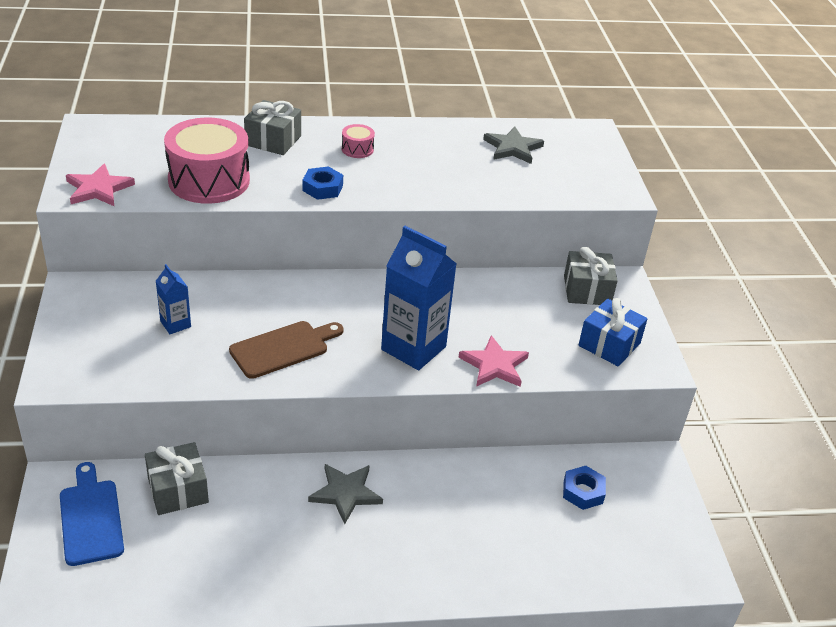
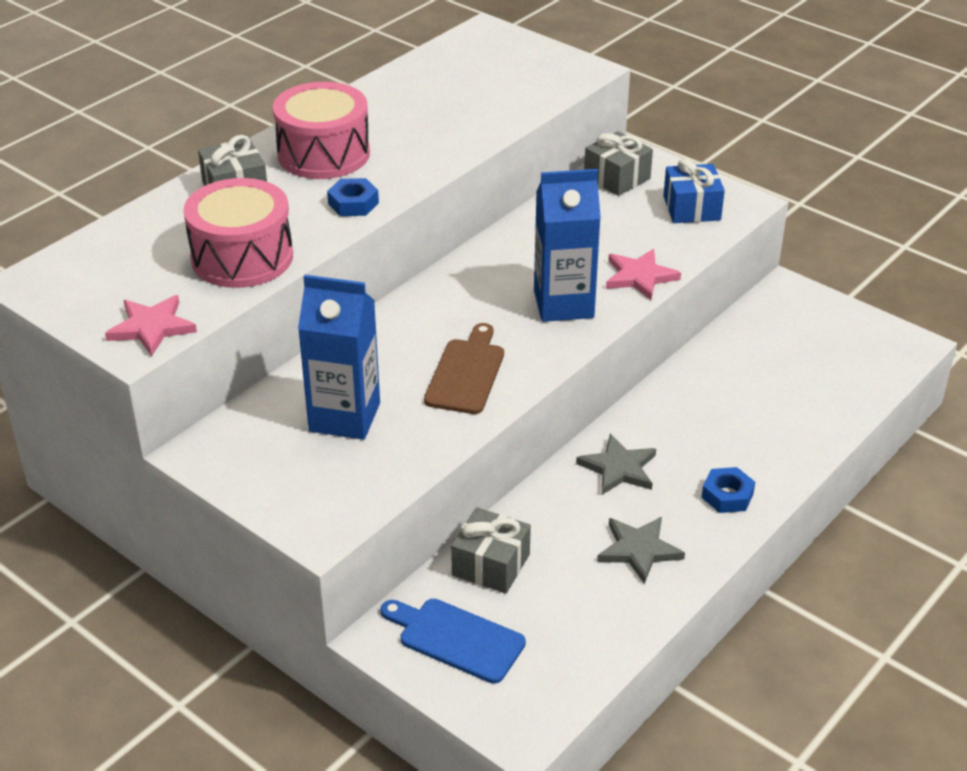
camera: 40 degrees left, 0 degrees up
(175, 324) = (344, 417): blue carton -> blue carton, size x2.03
(357, 149) = (323, 154): pink drum -> pink drum, size x2.34
(513, 148) = (448, 80): grey star -> grey star (639, 550)
(583, 492) = (771, 344): blue nut -> blue nut (727, 495)

